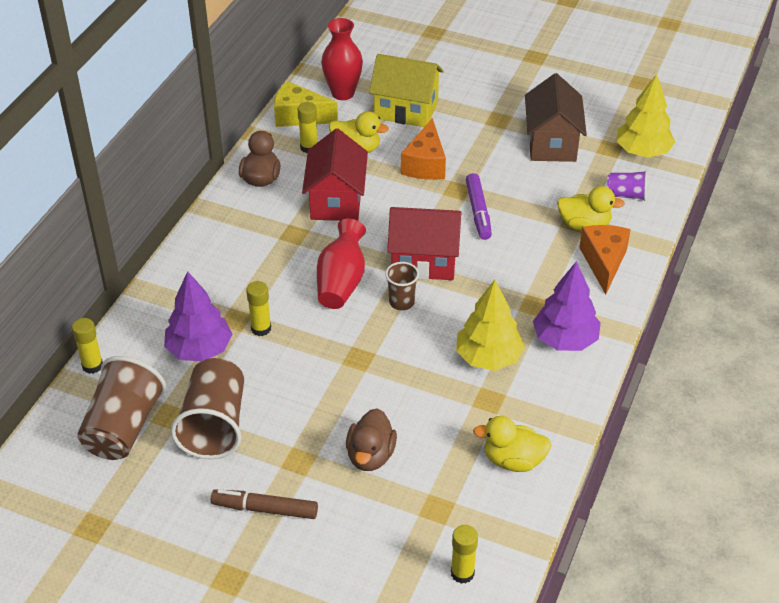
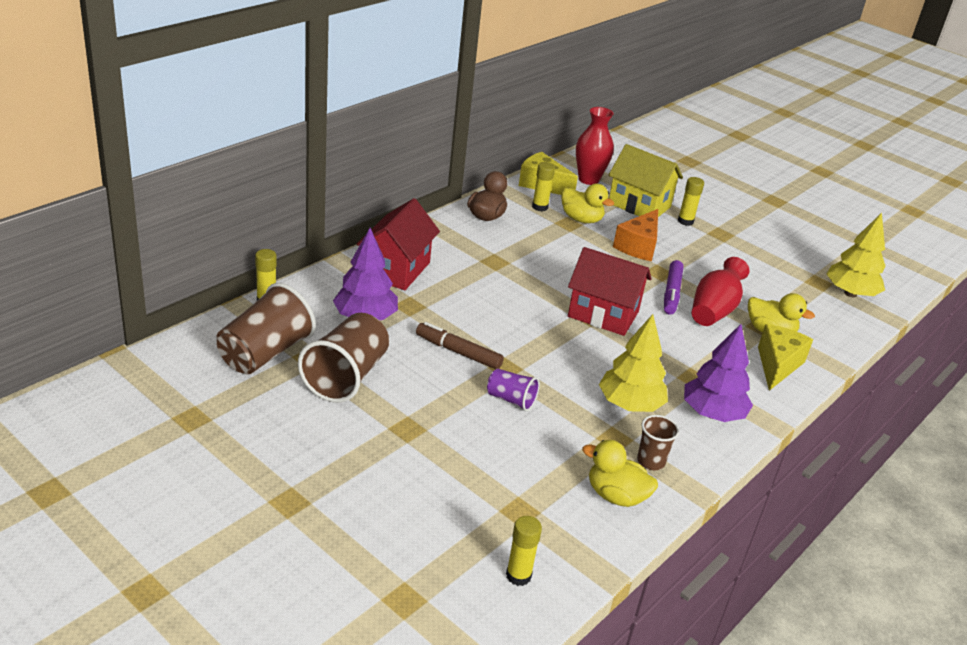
camera: 15 degrees right, 10 degrees down
(261, 328) = (428, 319): yellow glue stick -> yellow glue stick (685, 221)
(265, 509) = (354, 456): brown marker -> brown marker (458, 352)
(336, 201) = (545, 249): red house -> red house (396, 269)
(341, 282) = (519, 307): red vase -> red vase (714, 310)
(370, 455) = (477, 446): brown duck -> none
(401, 302) = (567, 338): brown cup -> brown cup (651, 461)
(552, 143) = (764, 263): brown house -> none
(603, 262) = (777, 365): orange cheese -> yellow cheese
(626, 195) = (821, 321): purple cup -> purple cup (511, 399)

